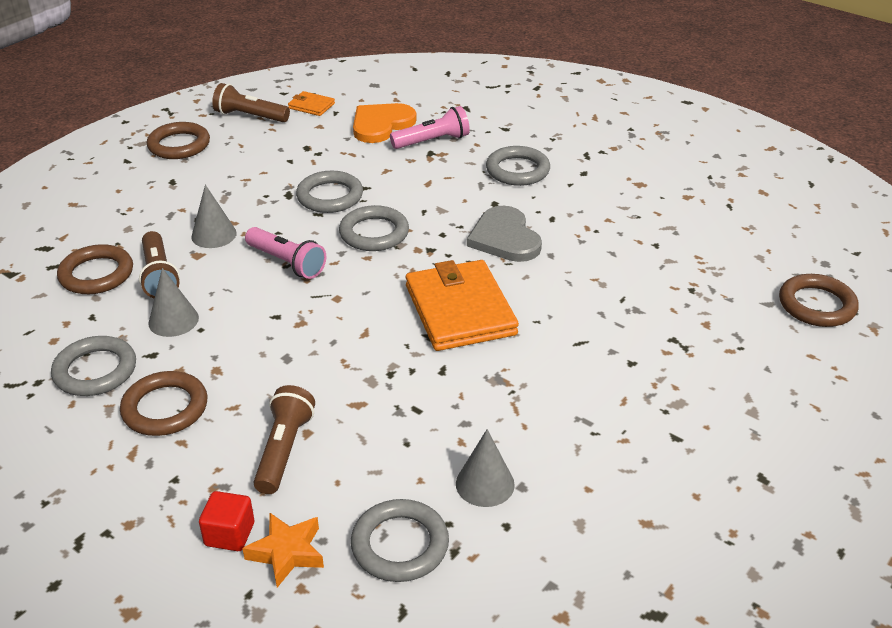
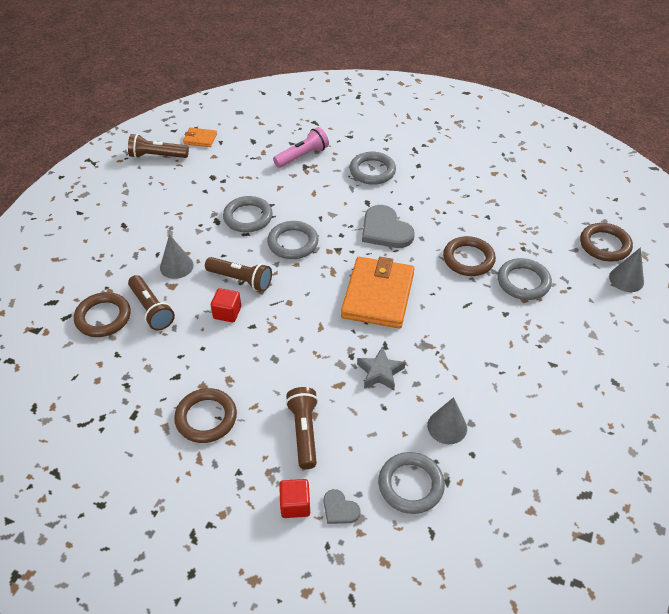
camera: 15 degrees left, 10 degrees up
(95, 371) = (141, 399): grey ring -> grey ring (523, 282)
(173, 320) = (179, 345): grey cone -> grey cone (626, 279)
(179, 145) = (114, 191): brown ring -> brown ring (468, 259)
(251, 296) = (227, 313): none -> red cube
(287, 263) = (241, 280): pink flashlight -> brown flashlight
(287, 552) = (339, 509): orange star -> grey heart
(381, 124) = (259, 147): orange heart -> none
(420, 400) = (380, 372): none -> grey star
(460, 310) = (378, 295): orange wallet -> orange wallet turned 45 degrees clockwise

